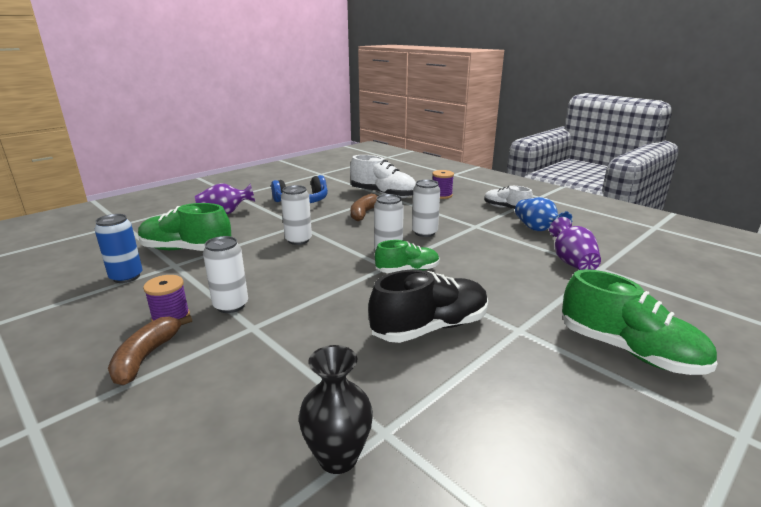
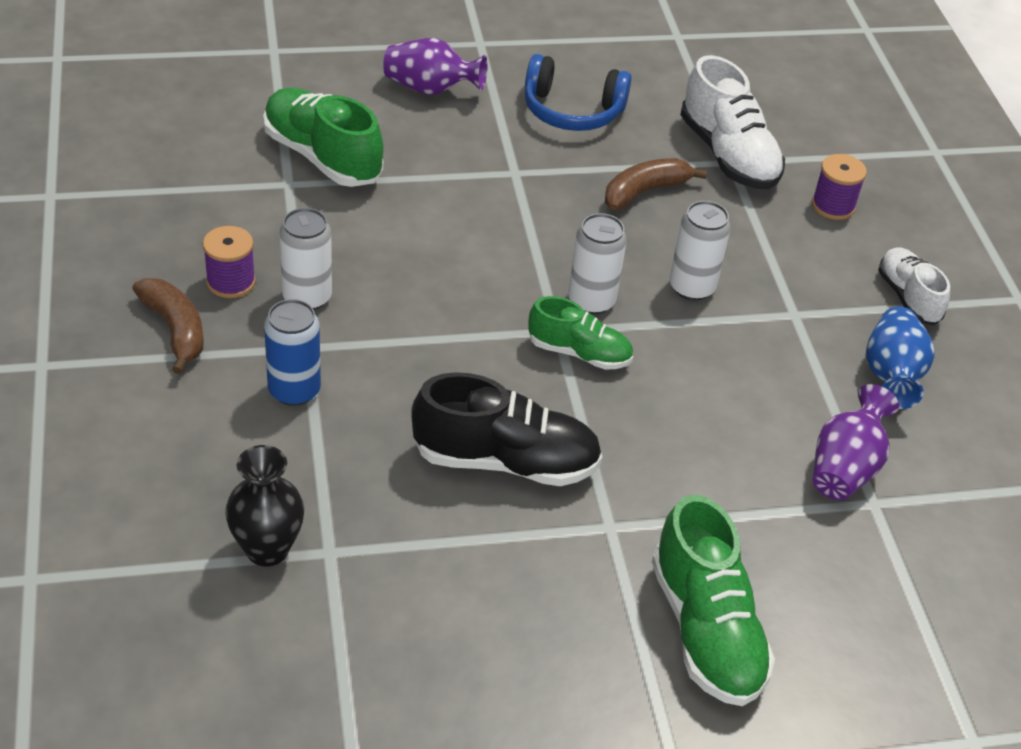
camera: 30 degrees right, 20 degrees up
(126, 277) = (221, 179): blue can -> blue can (294, 390)
(146, 357) = (175, 330): brown banana -> brown banana turned 105 degrees clockwise
(298, 240) = (486, 210): white can -> none

